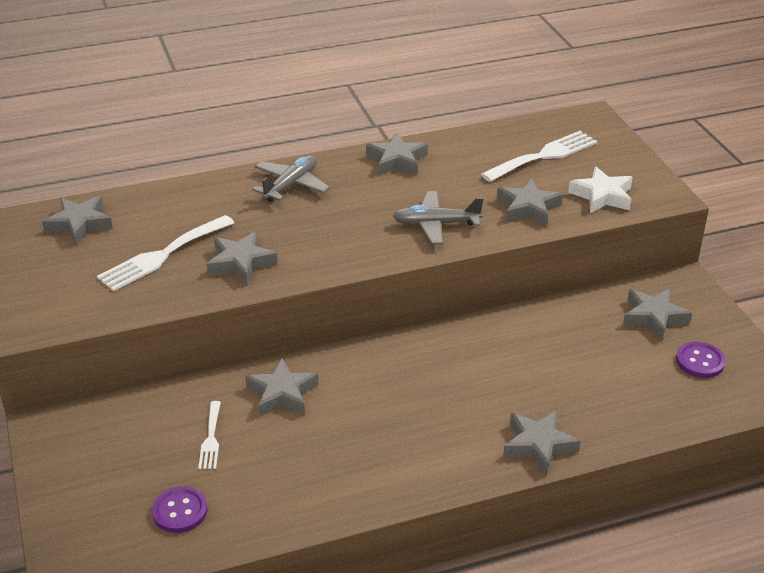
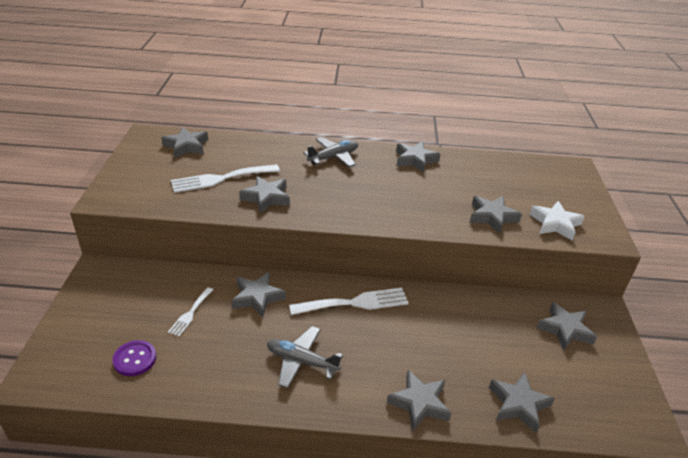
camera: 20 degrees right, 0 degrees up
(436, 224) = (416, 210): grey plane -> grey plane (302, 361)
(544, 156) = (524, 184): white fork -> white fork (355, 303)
(641, 411) = (518, 404): none -> grey star
(700, 361) = (588, 379): purple button -> none

